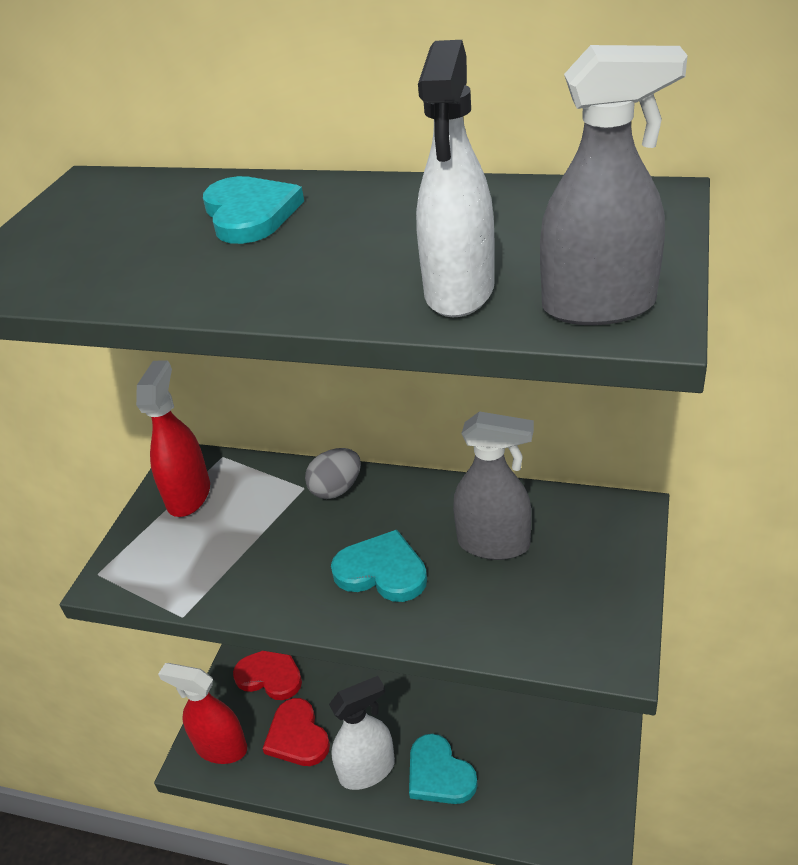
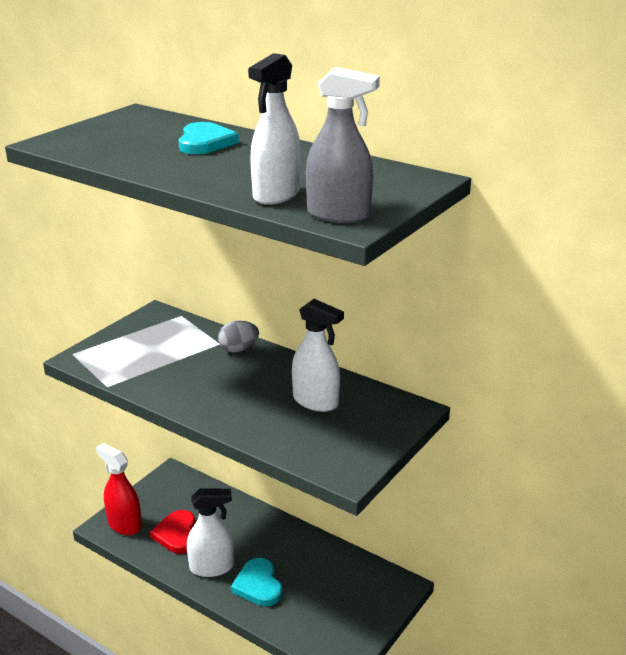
camera: 15 degrees right, 10 degrees down
(189, 495) = (148, 329): red spray bottle -> none
(270, 675) = (178, 494): red heart -> none
(382, 571) = (237, 396): turquoise heart -> none
(494, 544) = (316, 401): grey spray bottle -> white spray bottle

